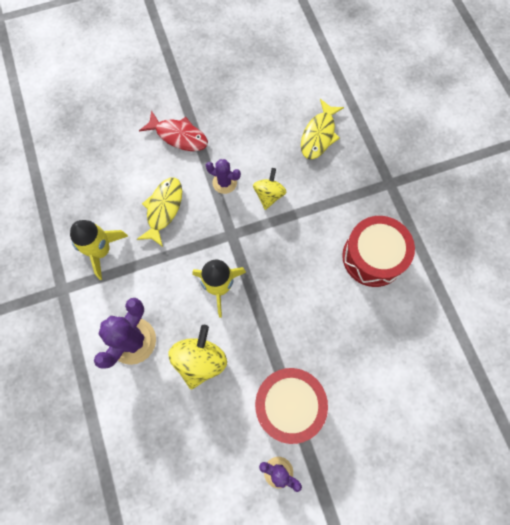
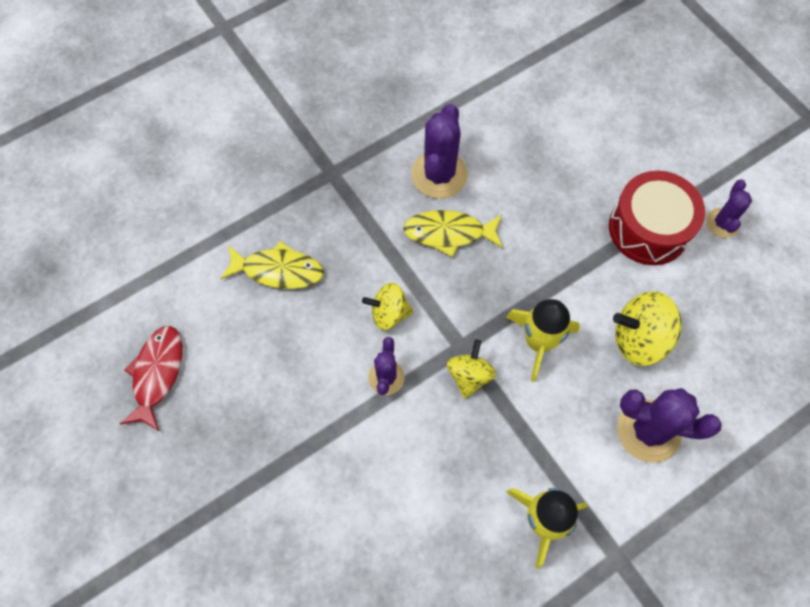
camera: 105 degrees left, 5 degrees down
(163, 209) = (452, 451): yellow fish -> yellow fish (449, 233)
(179, 136) = (325, 467): red fish -> red fish (157, 374)
(209, 234) = (469, 376): none -> yellow spinning top
(373, 257) = (439, 175): red drum -> purple cactus

